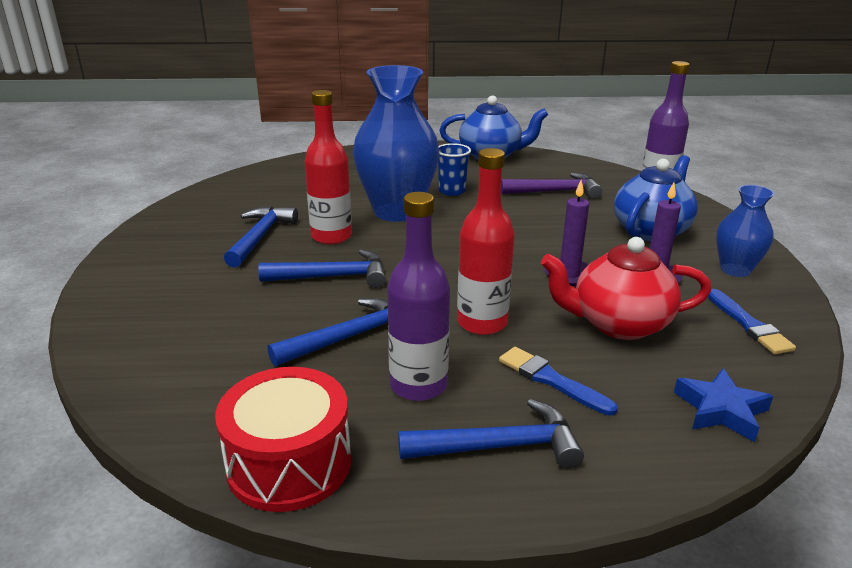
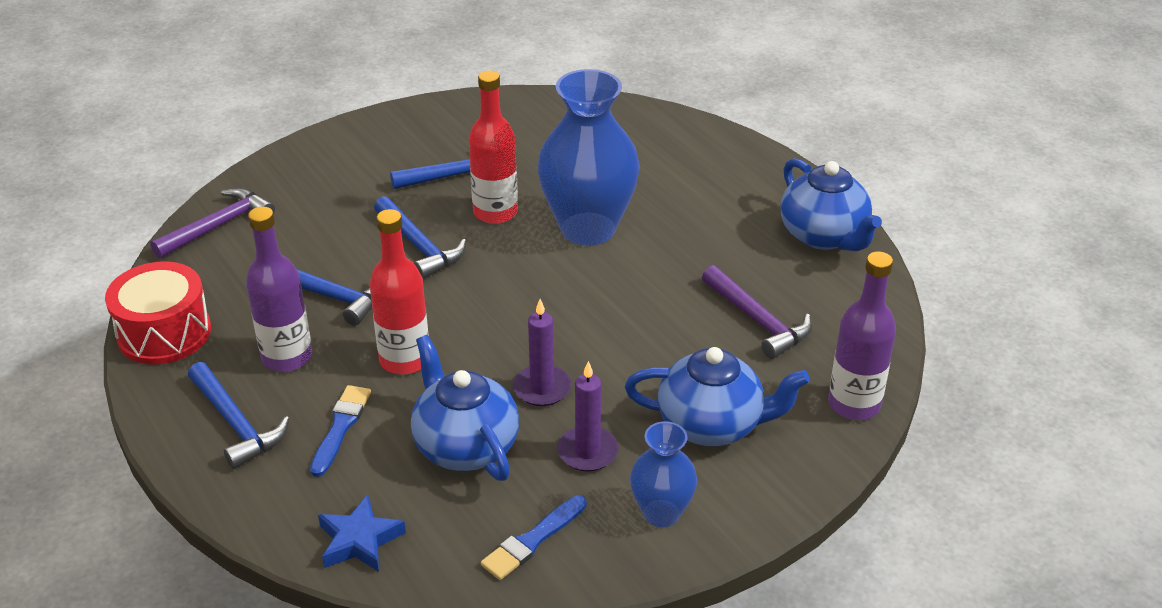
camera: 60 degrees right, 10 degrees up
(145, 375) = (218, 226): none -> purple hammer
(452, 191) = (679, 244): blue cup -> none
(618, 324) = (465, 446): red teapot -> blue teapot

